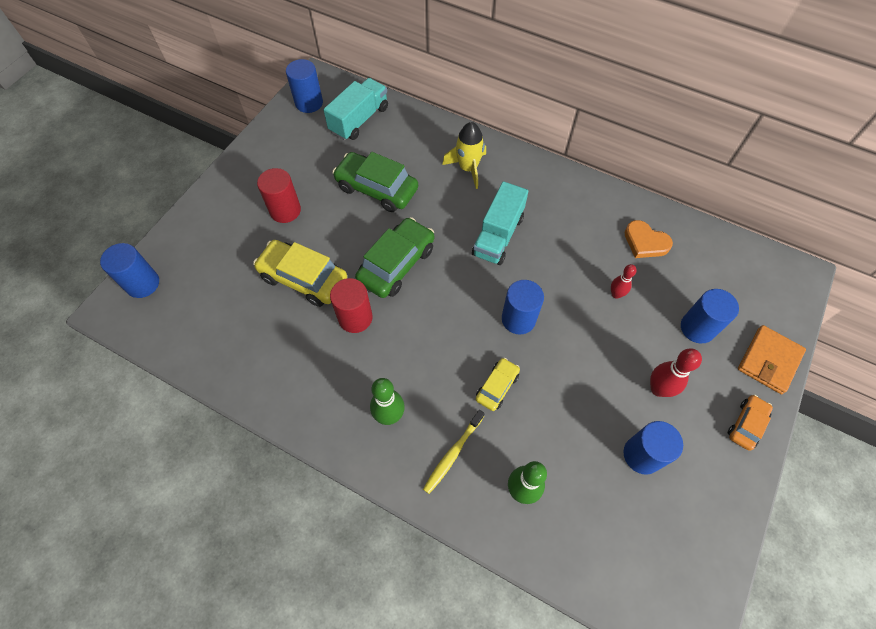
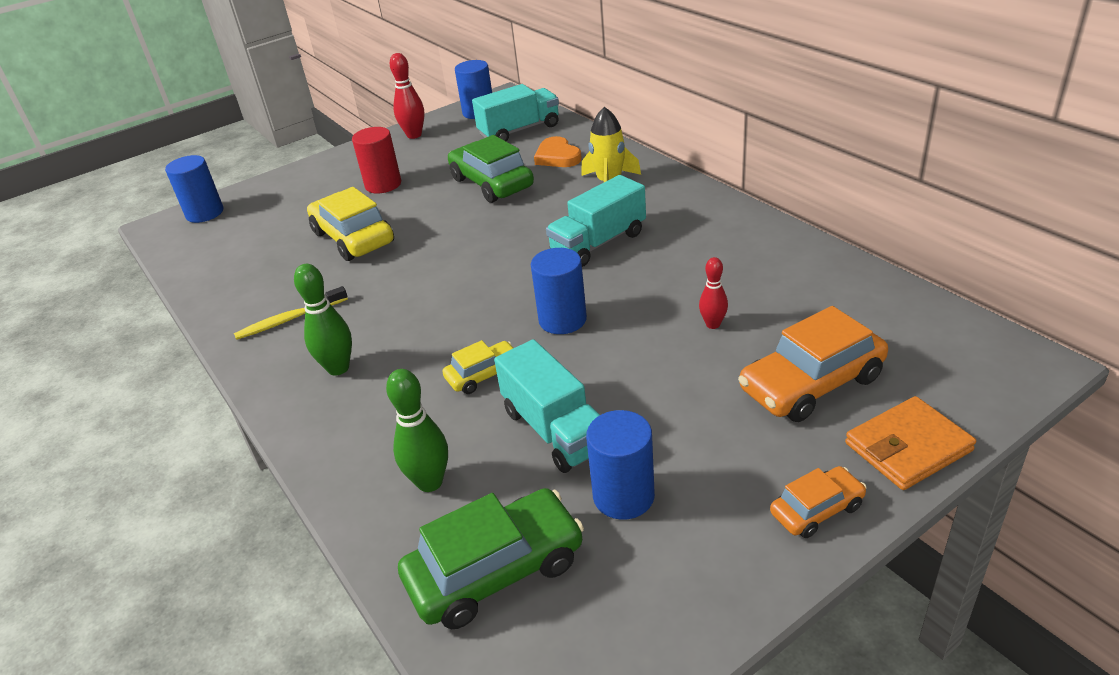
camera: 30 degrees right, 25 degrees down
(355, 318) = (377, 279): red cylinder -> none
(396, 264) = (460, 245): green car -> green car (495, 570)
(453, 453) = (378, 422): yellow toothbrush -> yellow toothbrush (290, 319)
(572, 418) = (555, 430): none -> turquoise truck
(645, 242) = (794, 283): orange heart -> orange heart (557, 157)
(658, 389) = (702, 432): red bowling pin -> red bowling pin (414, 135)
(697, 328) = (811, 384): blue cylinder -> orange car

